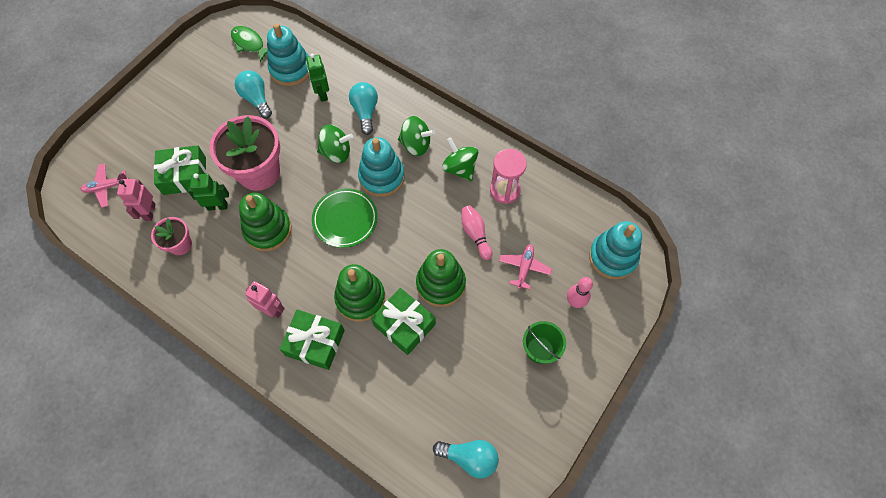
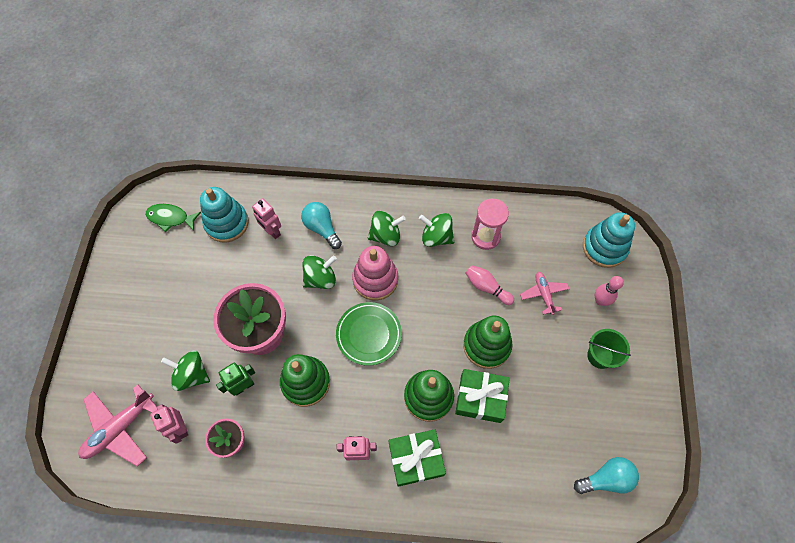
camera: 30 degrees left, 0 degrees up
(106, 187) = (120, 428): pink plane -> pink plane, size x1.68
(185, 175) = (192, 375): green gift -> green spinning top
(256, 99) = (213, 267): turquoise light bulb -> none
(322, 94) = (272, 231): green robot -> pink robot
(382, 177) = (375, 279): turquoise stacking toy -> pink stacking toy

